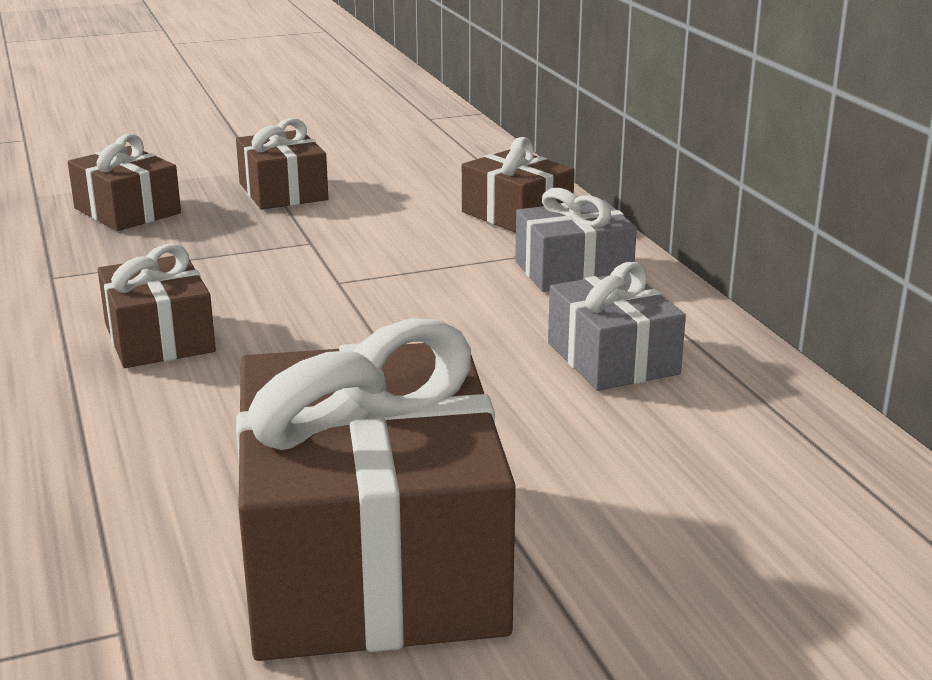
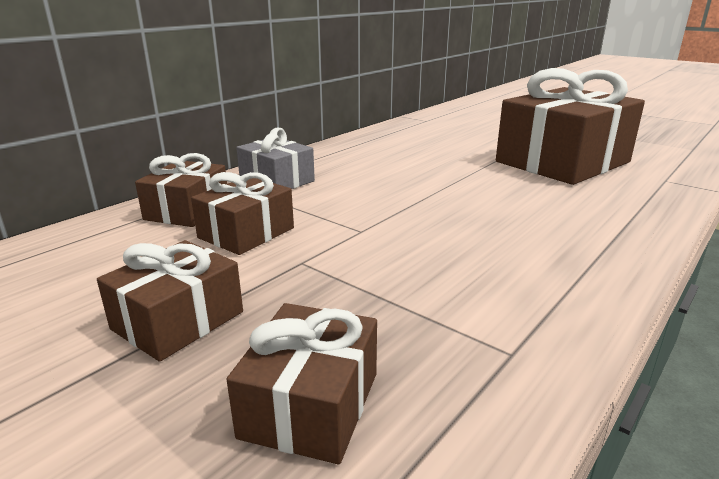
camera: 120 degrees left, 0 degrees up
(159, 338) = (514, 253): brown gift -> brown gift (246, 233)
(613, 358) = (370, 159): grey gift -> none

